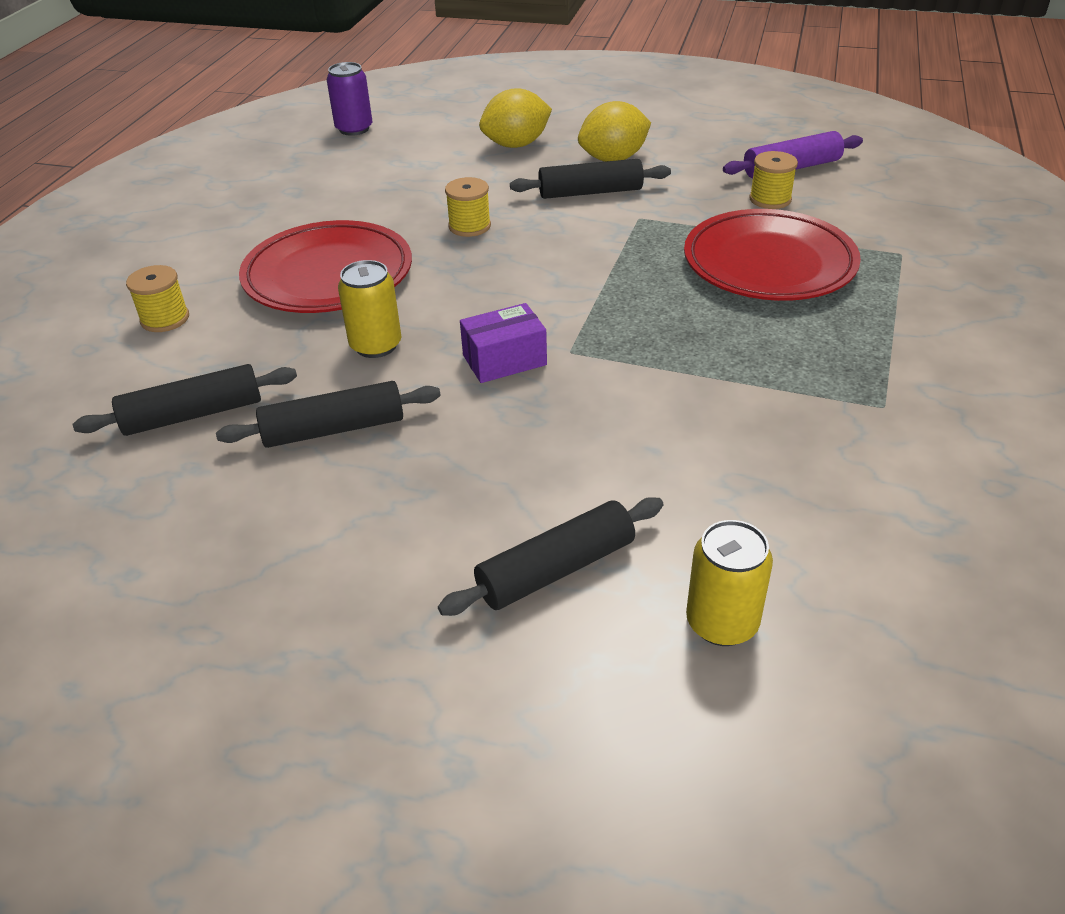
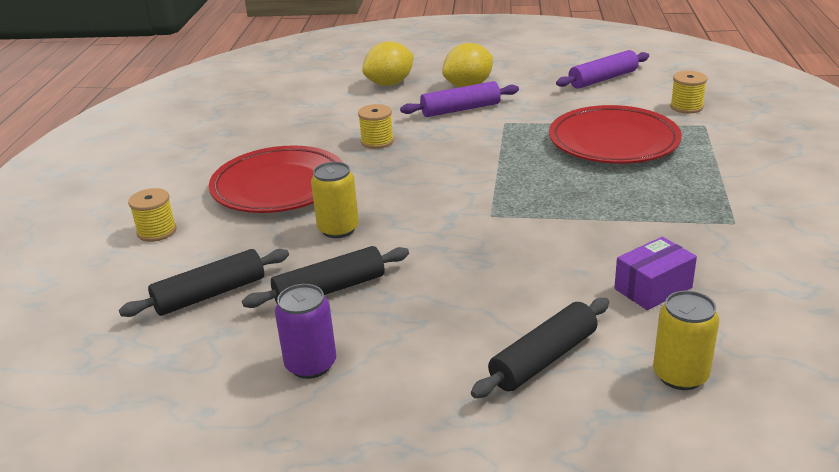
camera: 10 degrees left, 10 degrees down
(354, 129) = (256, 85): purple can -> purple can (311, 364)
(504, 360) = (443, 227): purple box -> purple box (653, 288)
(590, 192) = (460, 109): black rolling pin -> purple rolling pin
(770, 199) = (596, 100): yellow spool -> yellow spool (686, 107)

